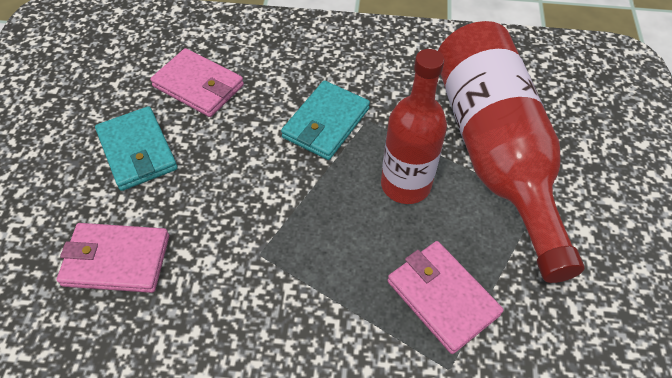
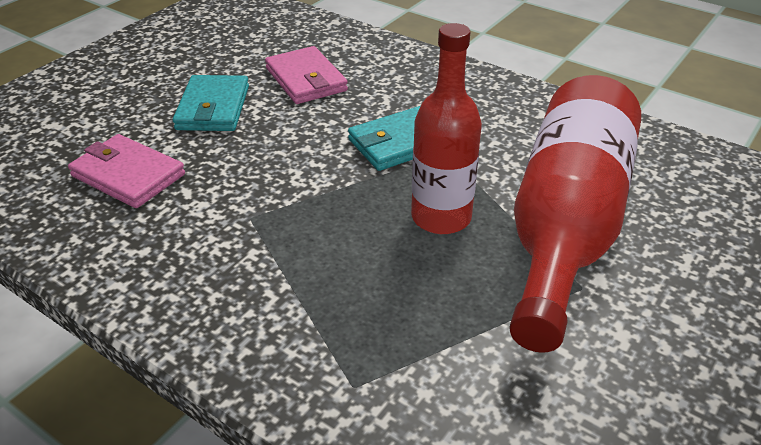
camera: 30 degrees right, 15 degrees down
(442, 297) = (399, 323): pink wallet -> none

